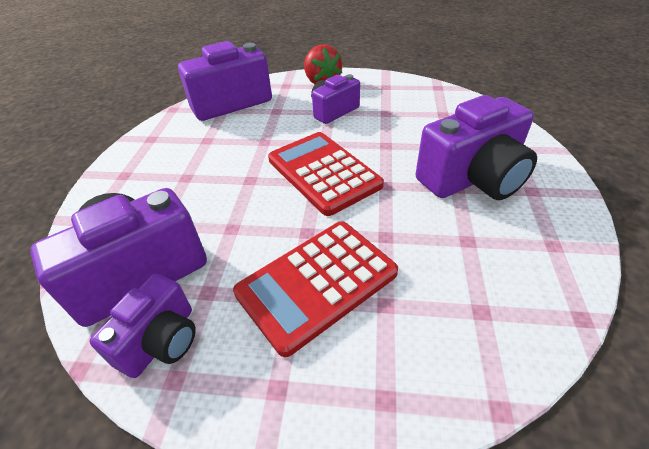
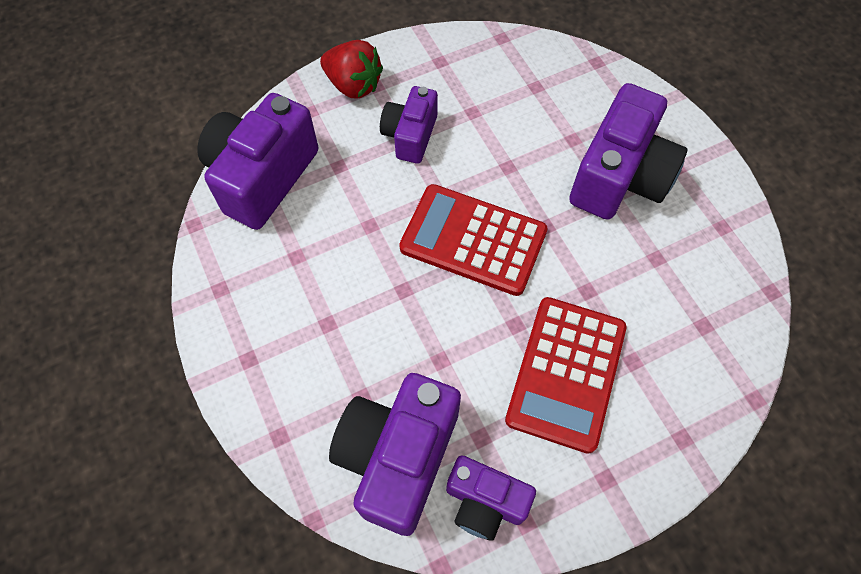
camera: 35 degrees left, 20 degrees up
(161, 340) = (484, 502): purple camera -> purple camera turned 120 degrees clockwise

